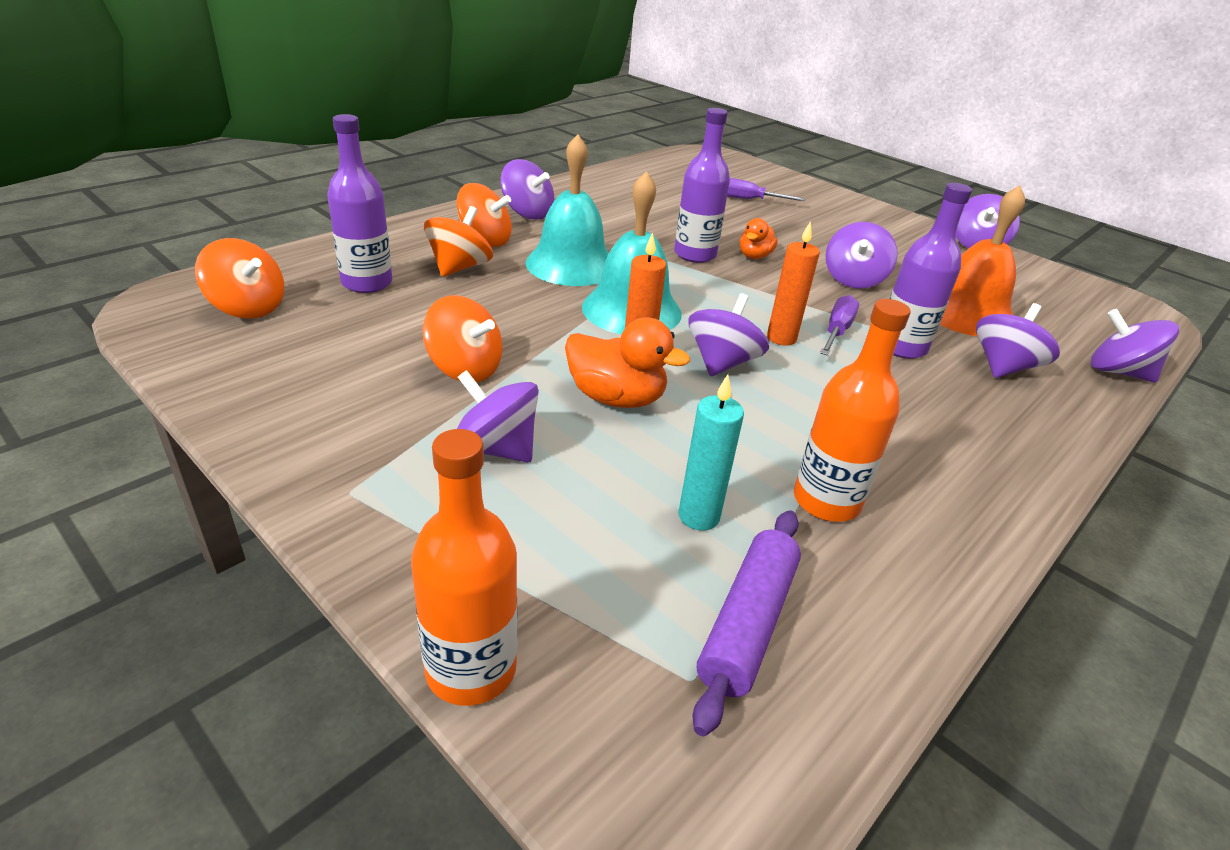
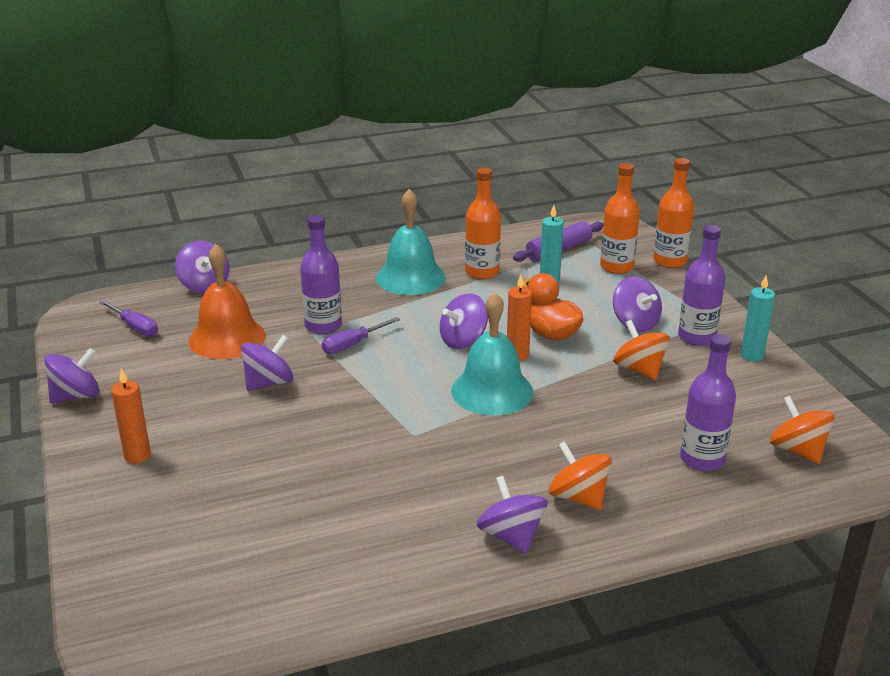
camera: 150 degrees left, 5 degrees down
(285, 427) = (751, 356): none -> turquoise candle
(459, 267) = (616, 463): orange spinning top -> none
(571, 264) = (510, 447): turquoise bell -> turquoise bell (410, 277)
(590, 601) = (616, 267): none -> orange bottle
(695, 254) = (380, 437): purple bottle -> purple bottle (696, 337)
(748, 199) = (217, 513): purple screwdriver -> purple screwdriver (135, 327)
(754, 256) = (324, 425): orange duck -> none
(781, 338) = (401, 348): orange candle -> orange candle (137, 456)
(1003, 367) = (276, 302): purple spinning top -> none

